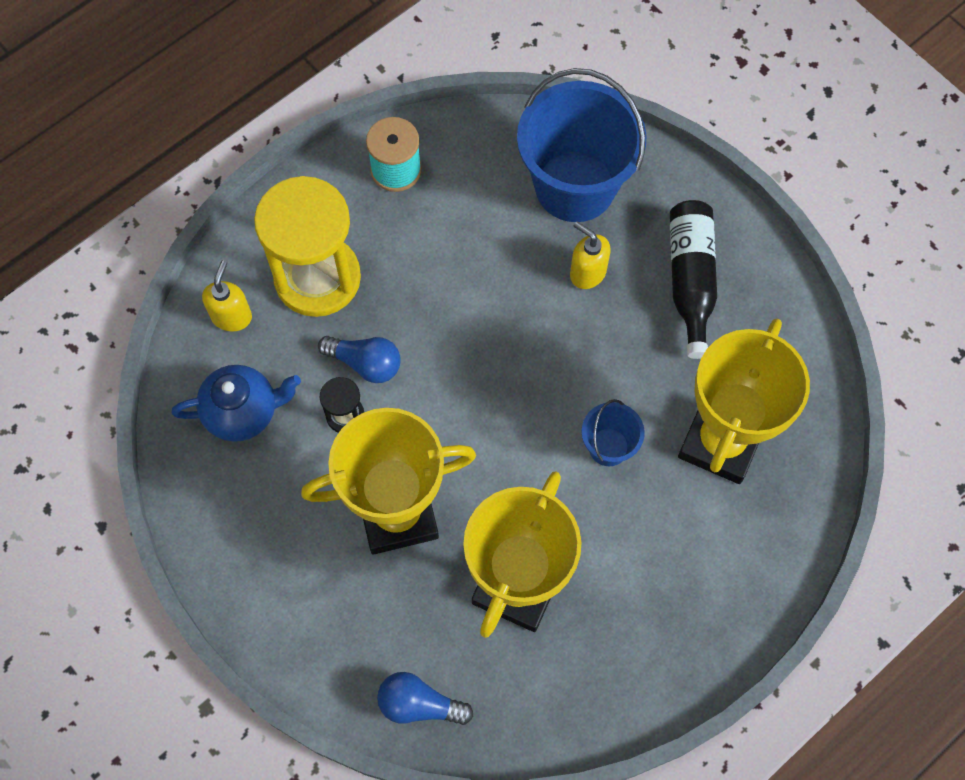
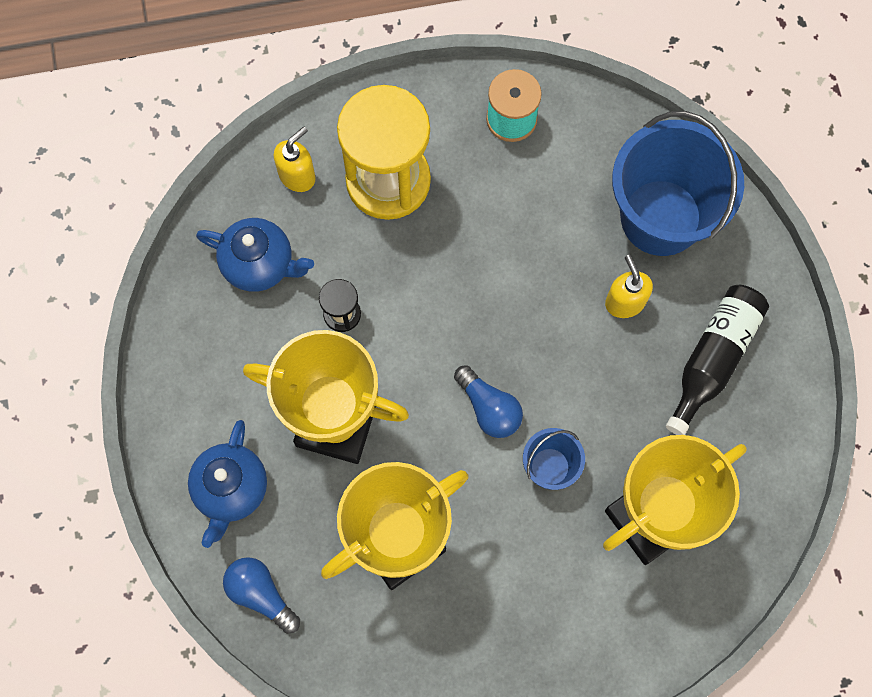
camera: 30 degrees right, 5 degrees up
(336, 626) = (231, 489): none -> blue teapot
(365, 363) = (385, 278): blue light bulb -> blue light bulb (489, 408)

